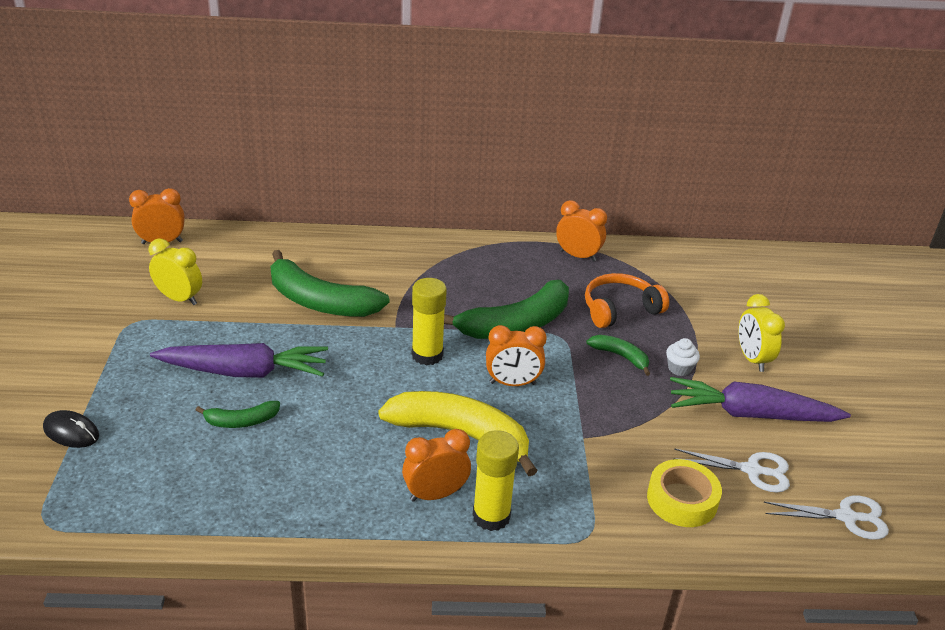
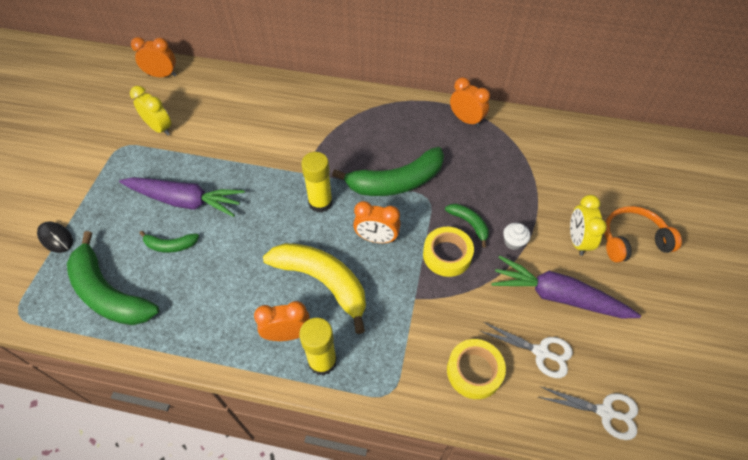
camera: 15 degrees right, 20 degrees up
(320, 301) = (257, 142): green banana -> green banana (109, 293)
(605, 390) = (447, 255): none -> yellow tape
(619, 309) = (483, 177): orange headphones -> orange headphones (632, 240)

